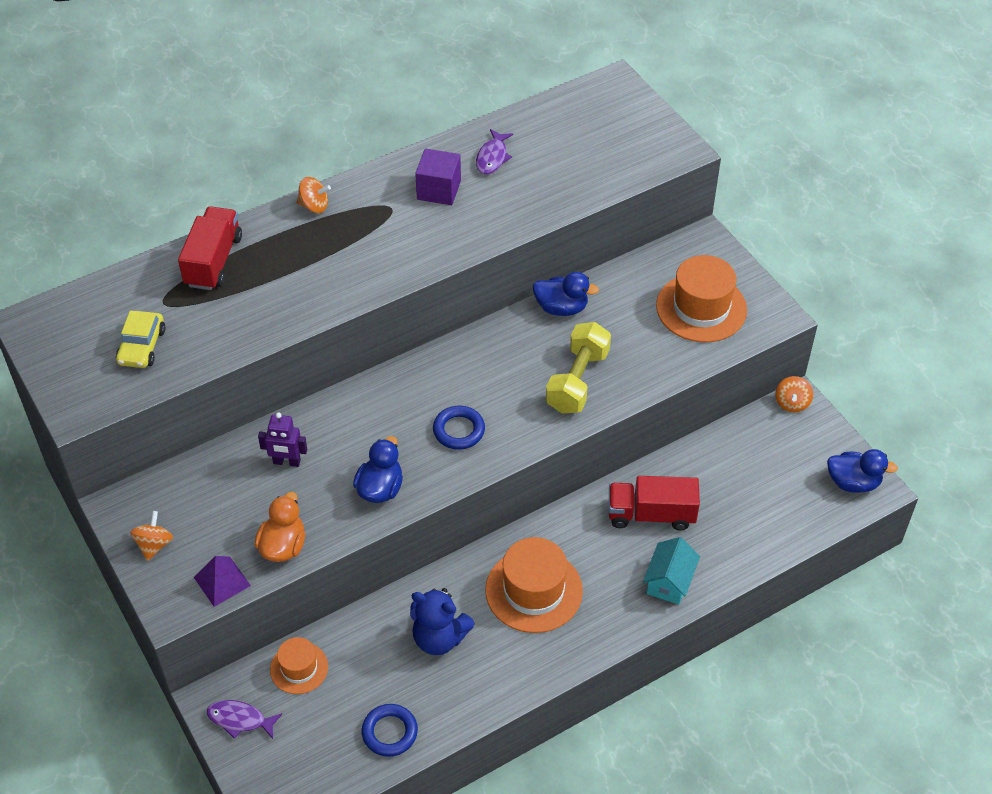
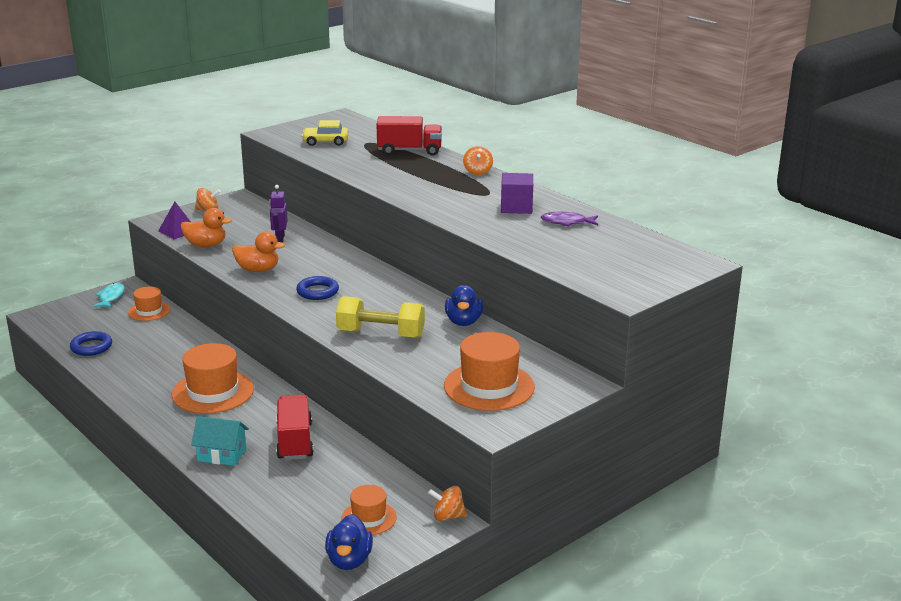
camera: 80 degrees right, 25 degrees down
(240, 719) = (111, 297): purple fish -> turquoise fish
(380, 488) = (258, 270): blue duck -> orange duck
(439, 638) = (170, 357): blue teddy bear -> none
(790, 462) = (369, 518): none -> orange hat

